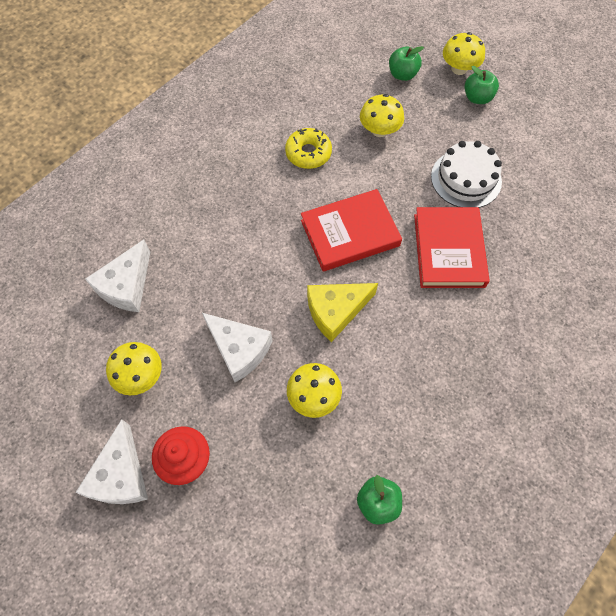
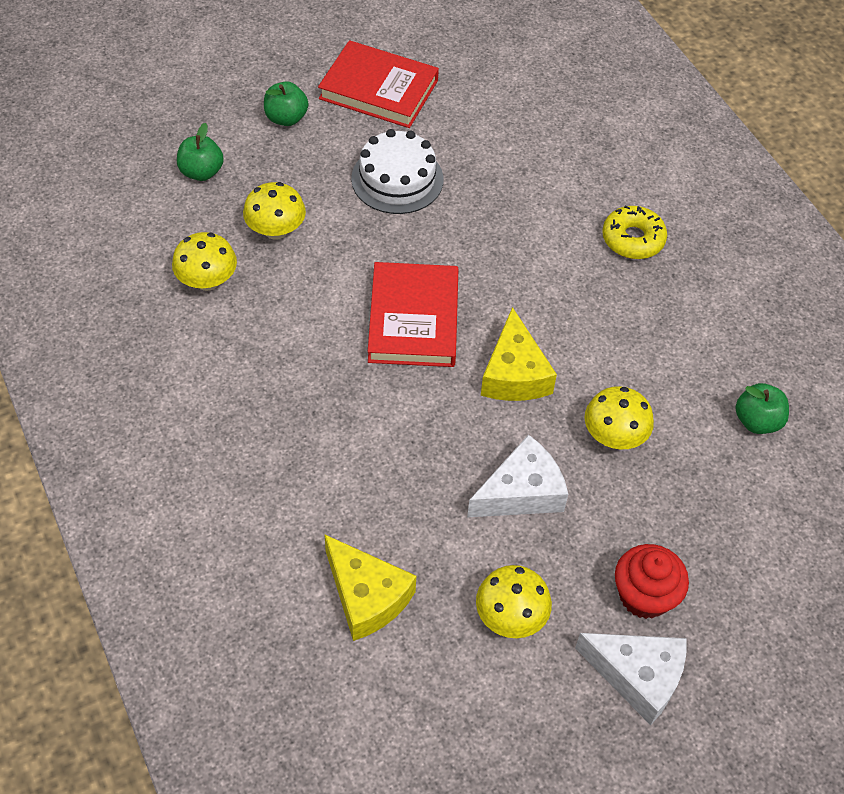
camera: 70 degrees left, 10 degrees down
(126, 286) = (366, 596): white cheese -> yellow cheese
(308, 153) = (267, 317): yellow donut -> yellow donut (633, 239)
(449, 250) = (485, 235): red book -> red book (378, 89)
(459, 69) = (230, 115): yellow mushroom -> yellow mushroom (207, 281)

